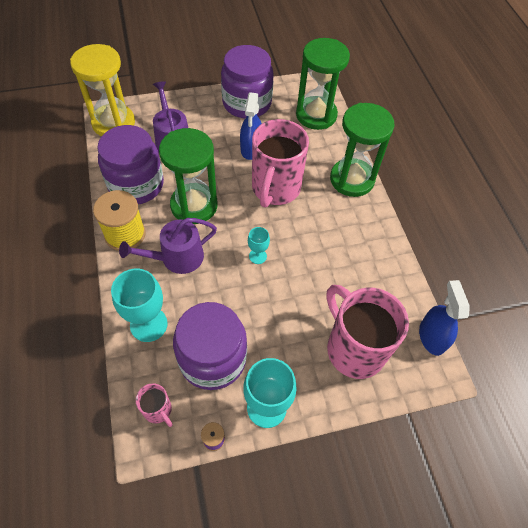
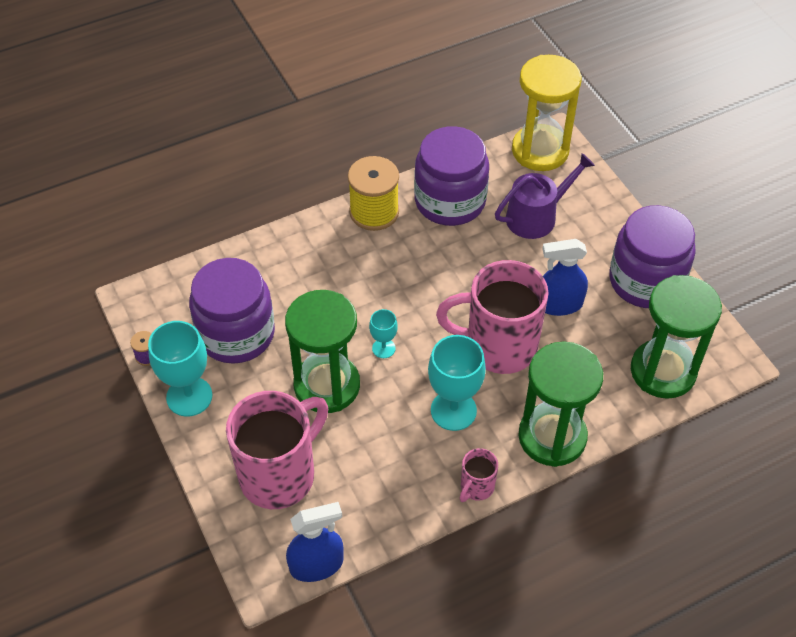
camera: 80 degrees right, 5 degrees down
(148, 324) = (264, 266): turquoise goblet -> turquoise goblet (453, 410)
(158, 410) = (169, 301): pink mug -> pink mug (476, 487)
(177, 258) = (356, 268): purple watering can -> none
(194, 205) = (439, 265): green hourglass -> green hourglass (327, 385)

